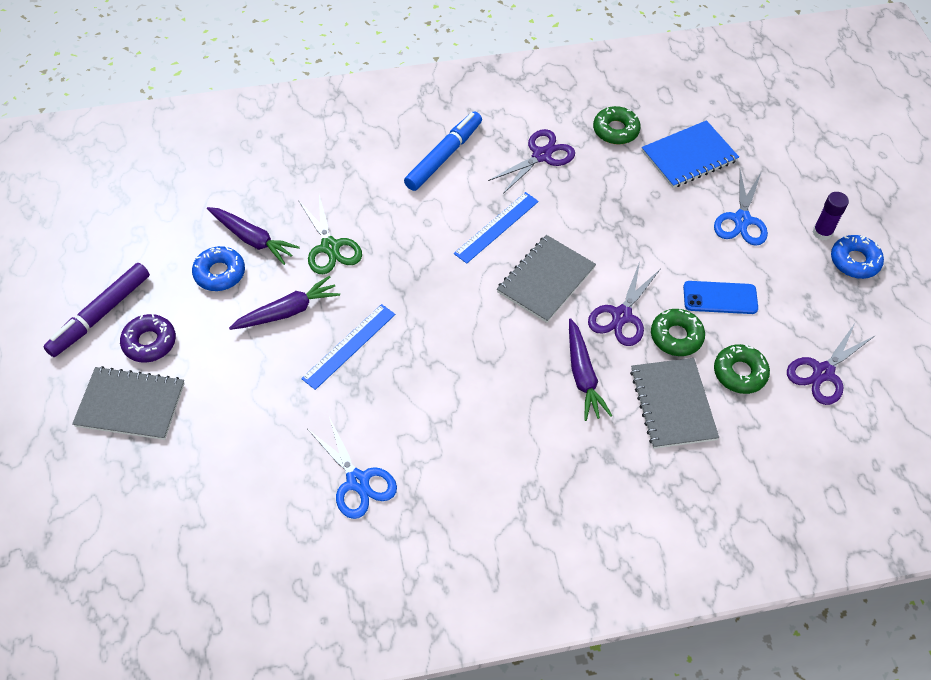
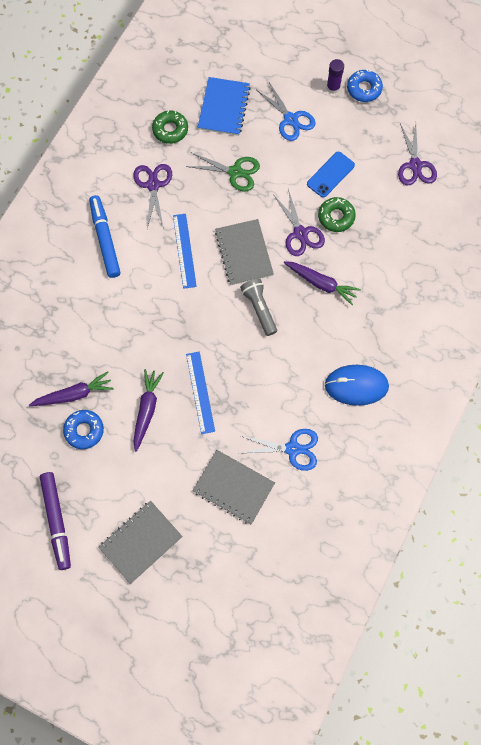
camera: 50 degrees left, 15 degrees up
(149, 342) = (103, 504): purple donut -> none
(330, 247) = (119, 353): green scissors -> green scissors (235, 172)
(492, 496) = (356, 386): none -> blue mouse
(495, 336) = (259, 309): none -> grey flashlight
(672, 404) = (374, 253): grey notebook -> grey notebook (233, 487)
(739, 373) = (383, 205): green donut -> none

